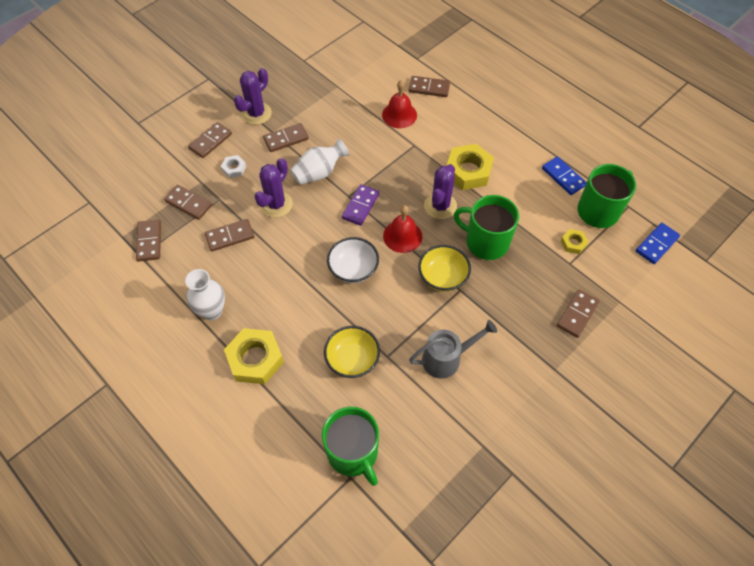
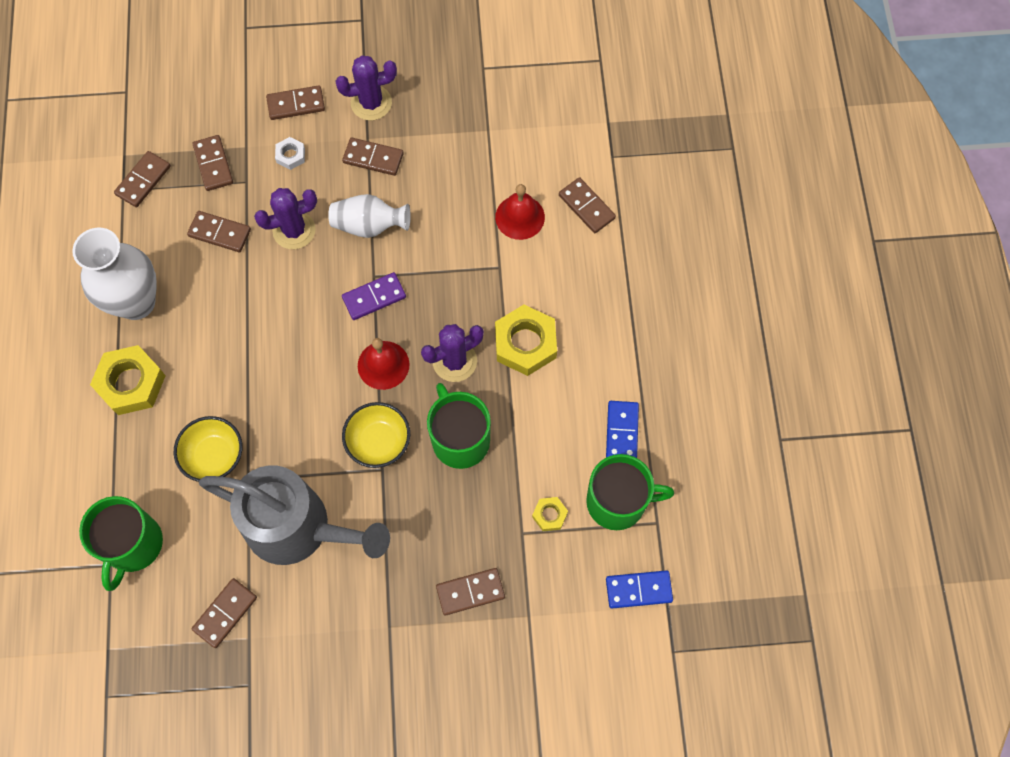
camera: 40 degrees right, 10 degrees up
(212, 311) = (136, 302): white vase -> white vase, size x1.58
(353, 269) = (301, 363): white bowl -> none
(447, 358) = (299, 528): grey watering can -> grey watering can, size x1.78
(453, 443) = (225, 613): none -> brown domino

